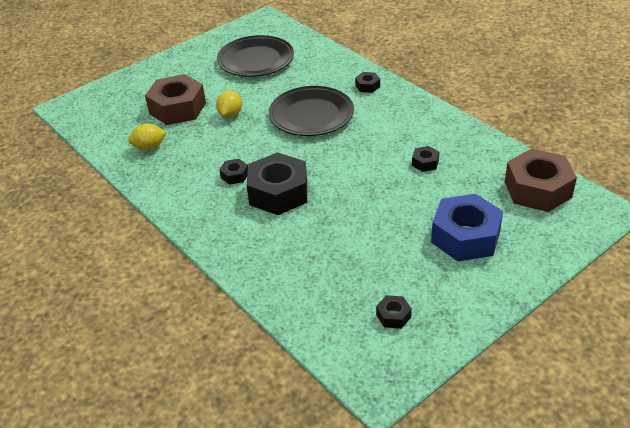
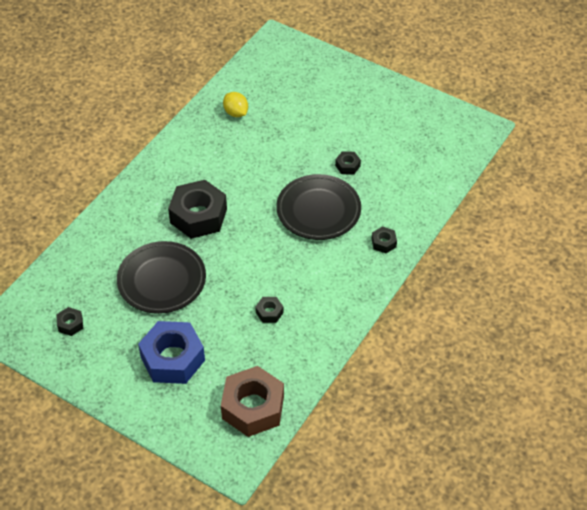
camera: 70 degrees right, 10 degrees up
(177, 108) = (298, 112): brown nut -> none
(230, 114) = (300, 151): yellow lemon -> none
(234, 175) = (213, 180): black nut -> black nut (347, 166)
(256, 60) = (399, 143): black plate -> black plate (162, 280)

